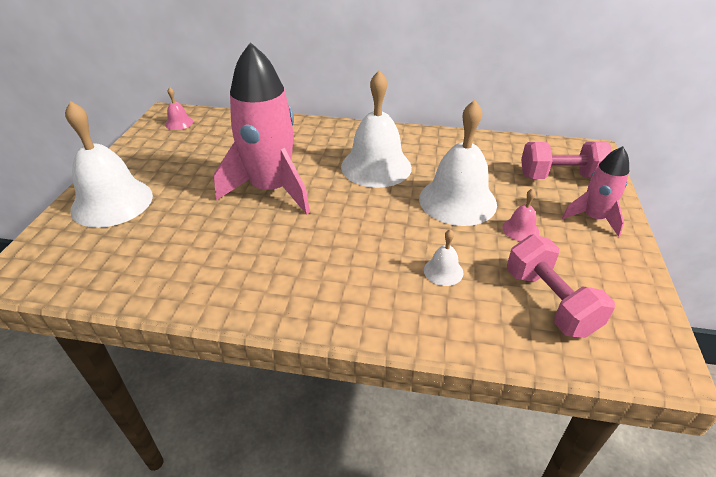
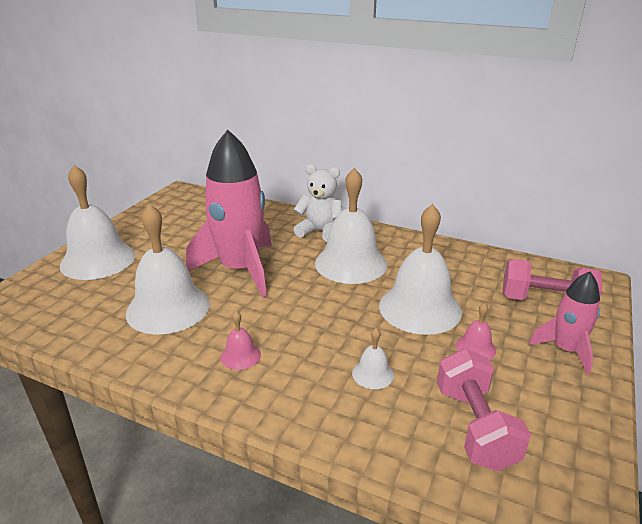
camera: 15 degrees right, 10 degrees down
(179, 123) = (186, 200): pink bell -> pink bell (240, 355)
(215, 242) = (168, 308): none -> white bell
(332, 138) = (320, 231): none -> white teddy bear

